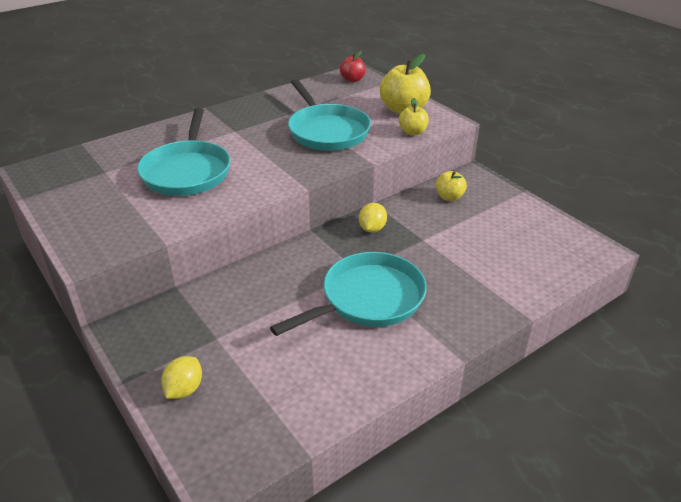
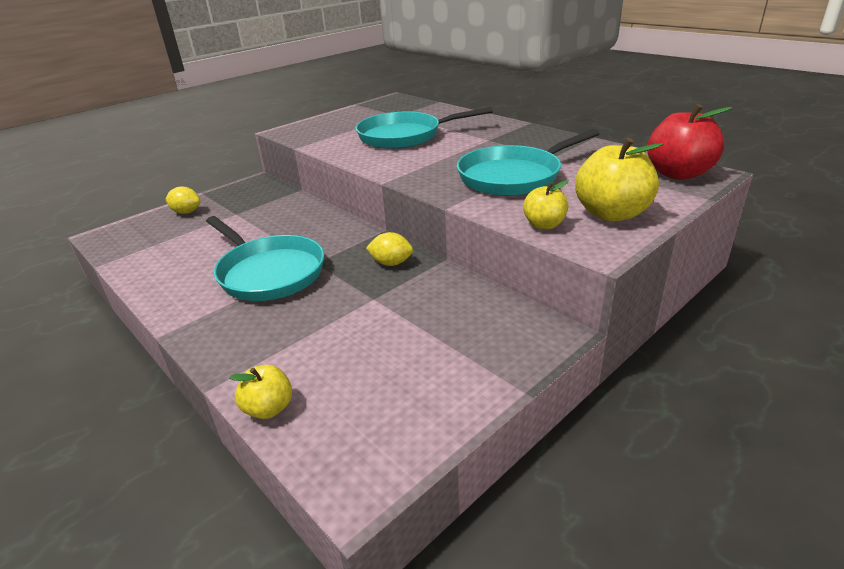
camera: 85 degrees right, 5 degrees down
(352, 80) = (678, 174): red apple -> red apple, size x1.78
(449, 197) = (478, 314): yellow apple -> yellow apple (269, 408)

